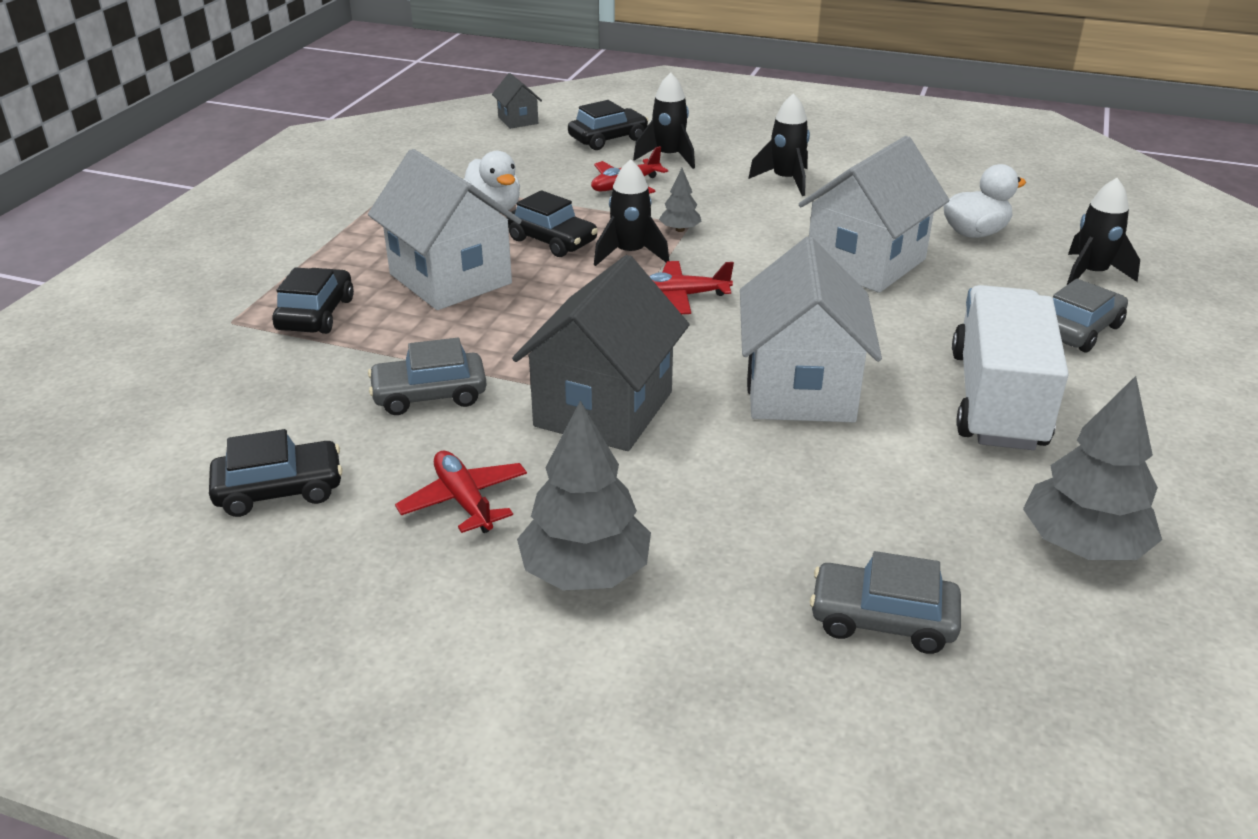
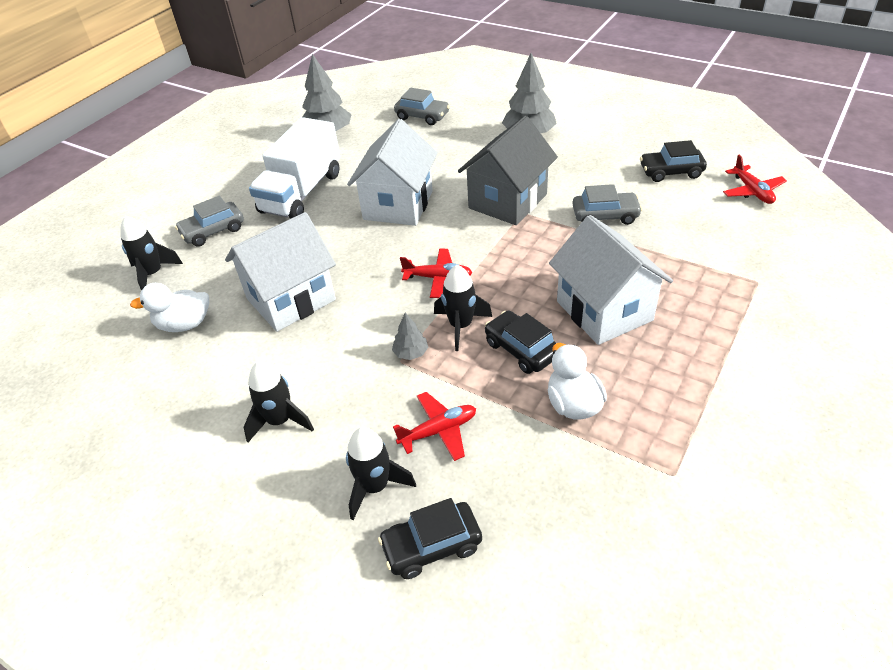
camera: 165 degrees left, 10 degrees up
(316, 314) = (697, 283): black car -> none
(464, 501) = (580, 162): red plane -> red plane (752, 191)
(518, 120) = (543, 627): grey house -> none

